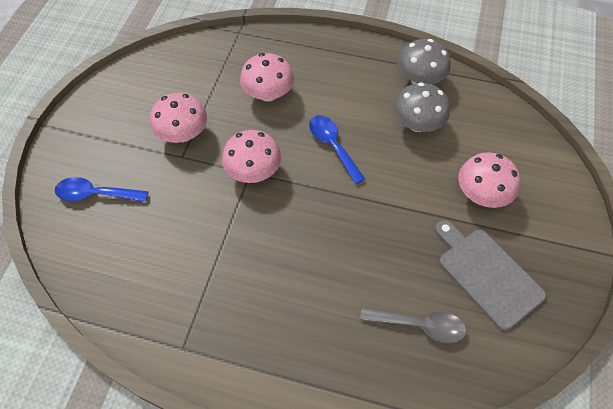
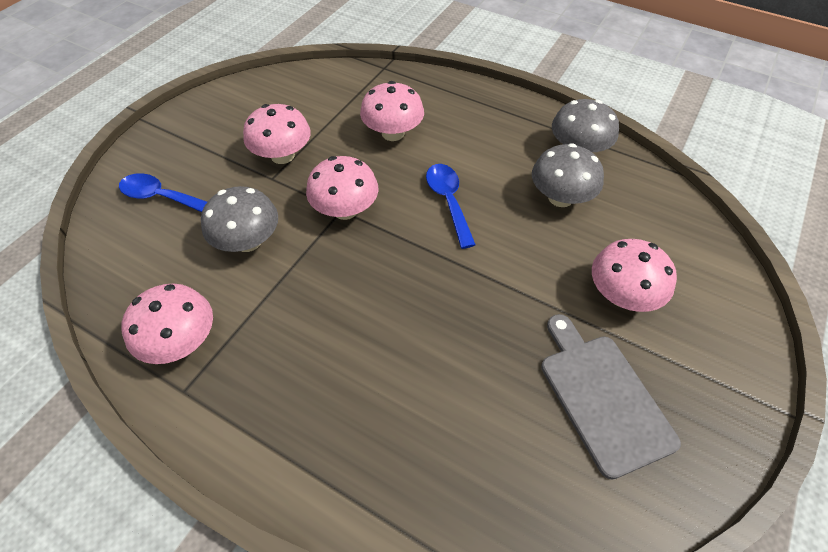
camera: 15 degrees right, 5 degrees down
(165, 311) = (181, 341): none -> pink mushroom
(184, 216) = (248, 241): none -> grey mushroom
(419, 325) = (490, 441): grey spoon -> none

